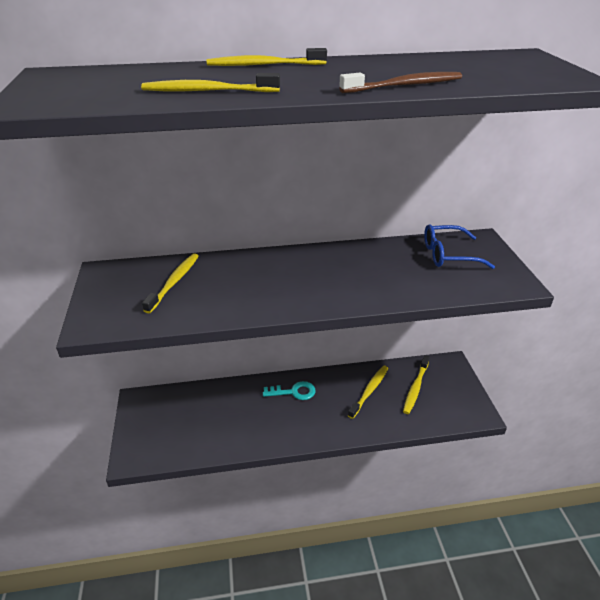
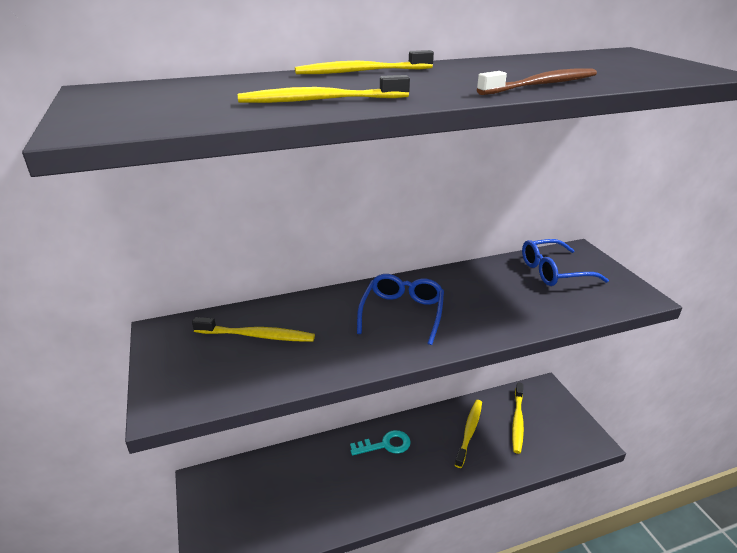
camera: 10 degrees left, 5 degrees down
(174, 282) = (256, 336): yellow toothbrush -> yellow toothbrush turned 90 degrees clockwise
(298, 277) = (402, 313): none -> blue glasses

